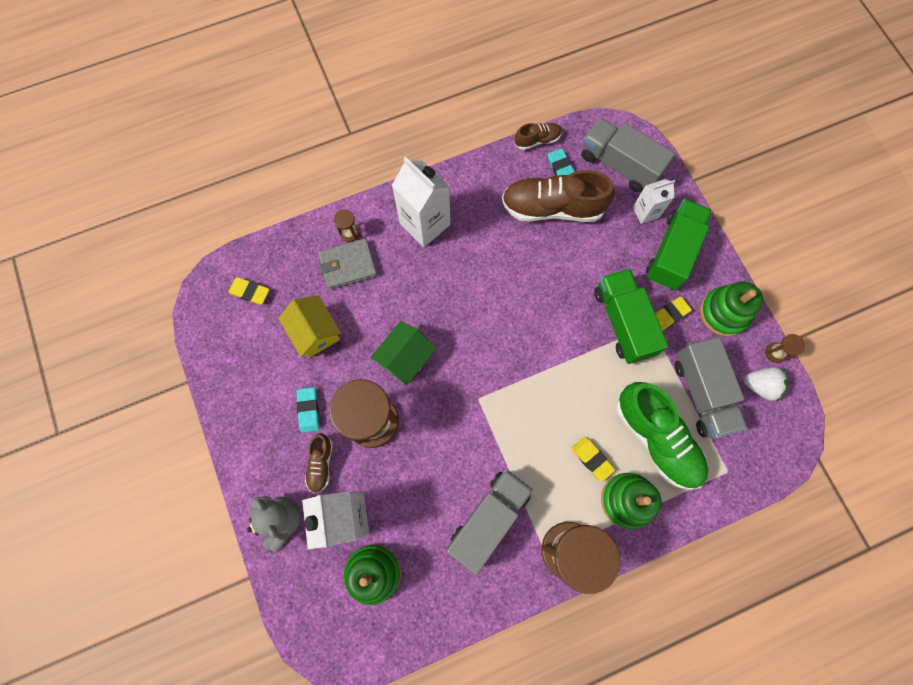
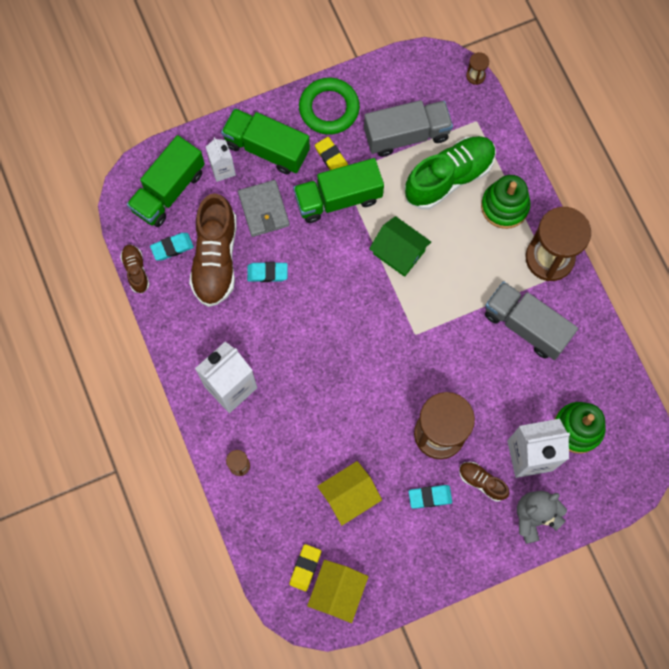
camera: 90 degrees left, 0 degrees up
(224, 321) = (337, 592): none -> yellow house
(321, 464) = (482, 482): brown shoe -> brown shoe turned 150 degrees counterclockwise
(348, 265) = (276, 465): grey wallet -> grey wallet (263, 209)
(405, 358) = (376, 404): green house -> green house (399, 252)
(539, 255) = (267, 273): none -> turquoise eraser
(592, 459) = (469, 234): yellow eraser -> none
(619, 165) = (168, 191): grey truck -> green truck
(724, 313) = (329, 108): green stacking toy -> green ring
(760, 385) = (398, 85): white strawberry -> none
(775, 353) = (367, 69): brown hourglass -> brown hourglass (475, 76)

